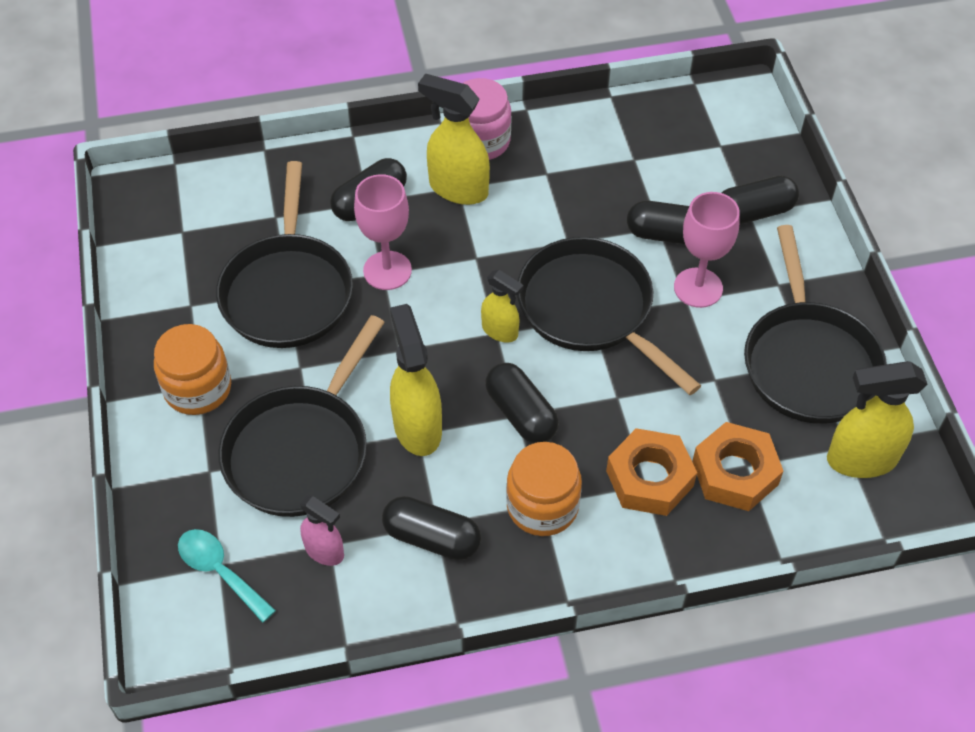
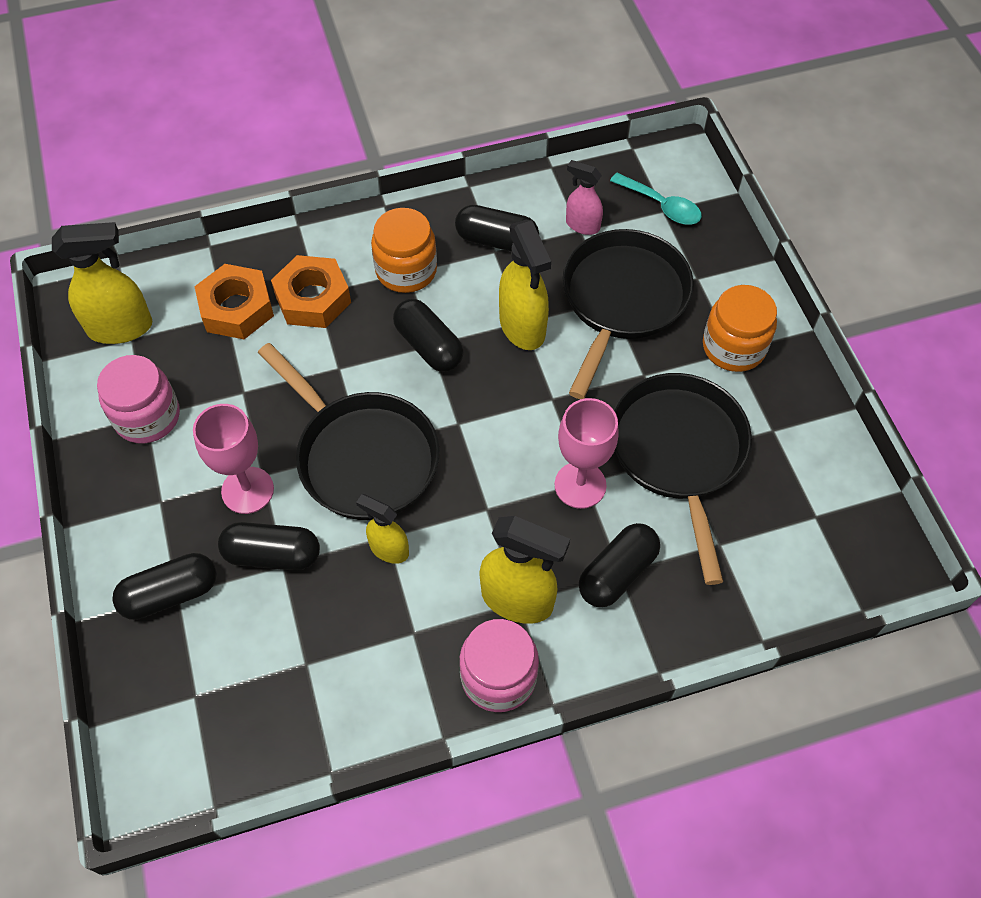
camera: 175 degrees right, 5 degrees up
(500, 331) = (454, 425): yellow spray bottle -> yellow spray bottle (388, 549)
(808, 361) = (147, 417): black pan -> pink jar

